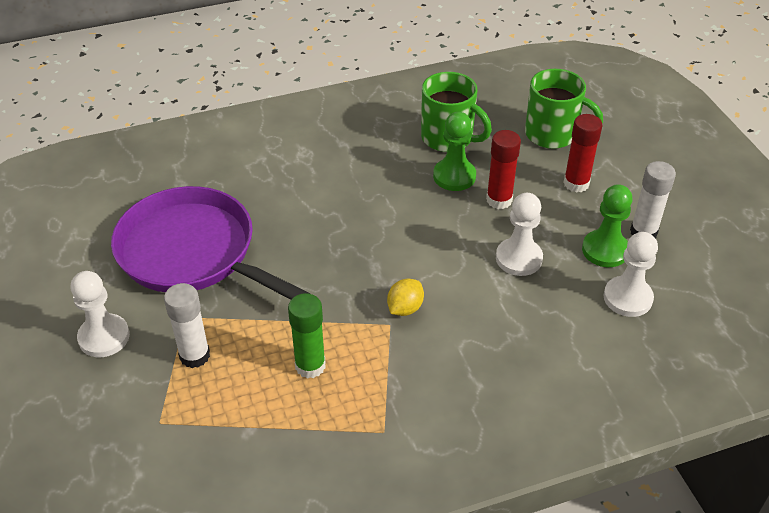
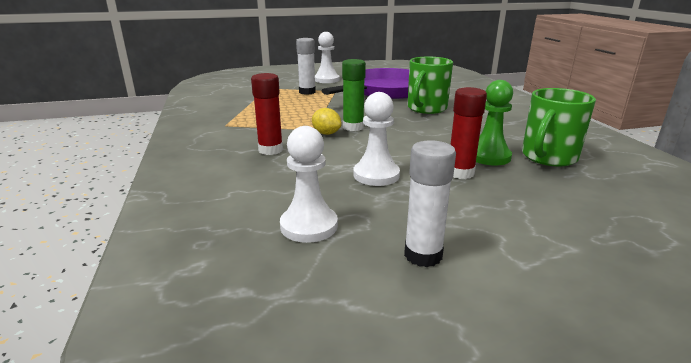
camera: 95 degrees right, 20 degrees down
(310, 366) = (287, 111): green glue stick -> green glue stick (353, 127)
(552, 134) = (601, 213): green mug -> green mug (426, 108)
(576, 183) = (506, 218): red glue stick -> red glue stick (270, 150)
(605, 250) = (387, 222): green pawn -> none

